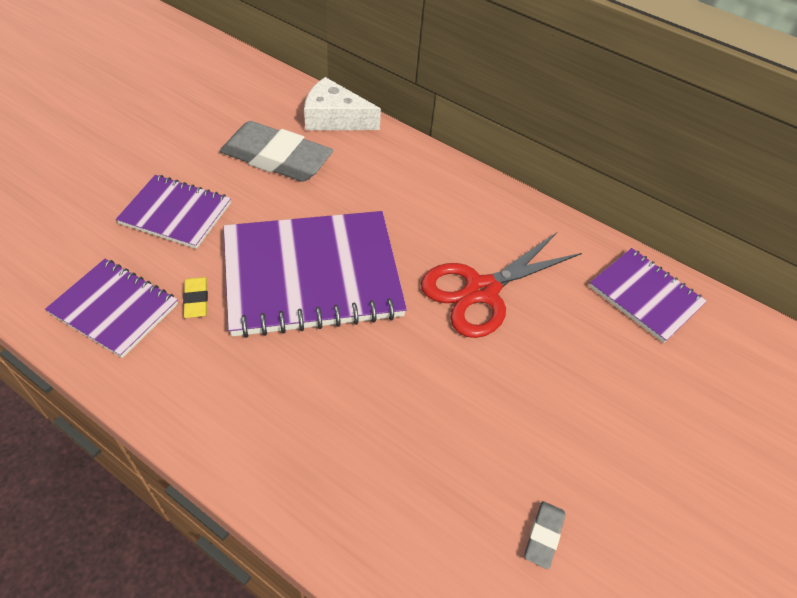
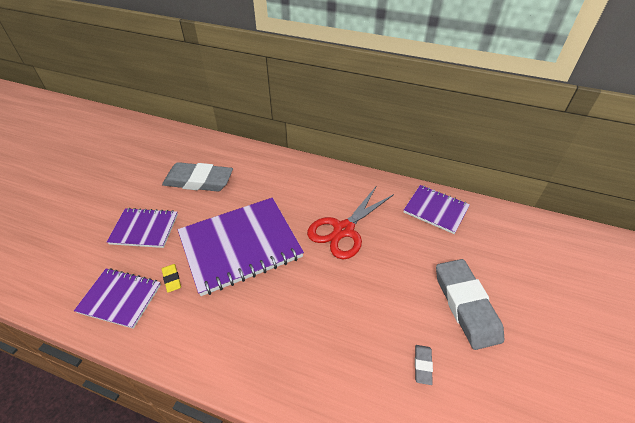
camera: 10 degrees left, 5 degrees down
(334, 118) = (227, 149): white cheese -> none
(646, 462) = (466, 305): none -> grey eraser

